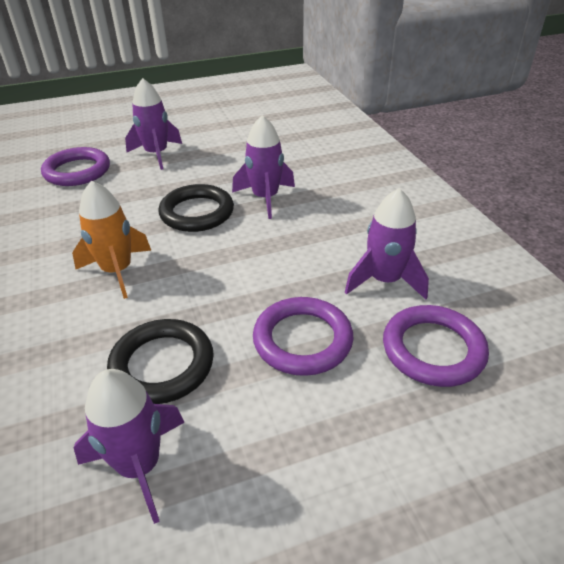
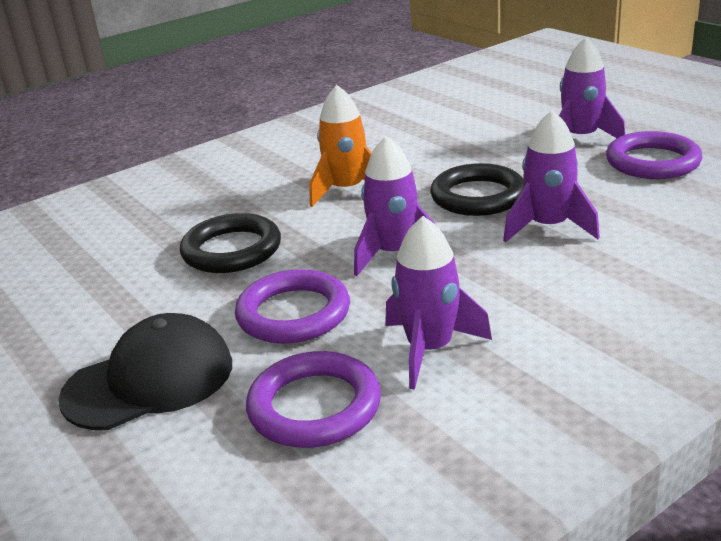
camera: 75 degrees right, 10 degrees down
(77, 171) = (500, 115): purple ring -> purple ring (652, 162)
(140, 466) = (124, 273): purple rocket -> purple rocket (394, 253)
(362, 456) = (149, 380): none -> black cap

